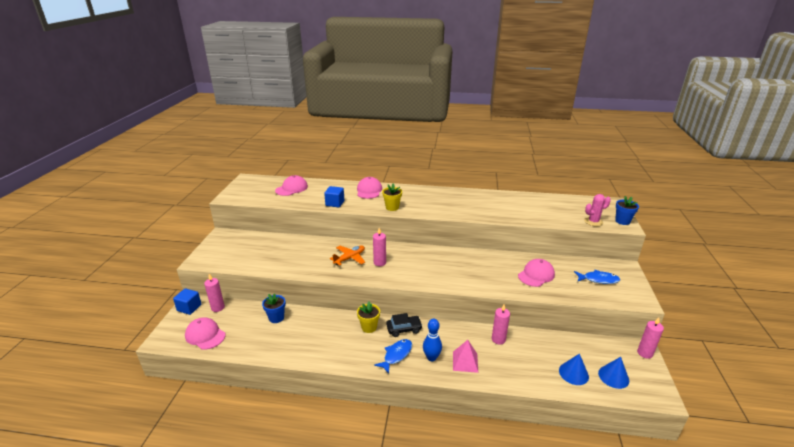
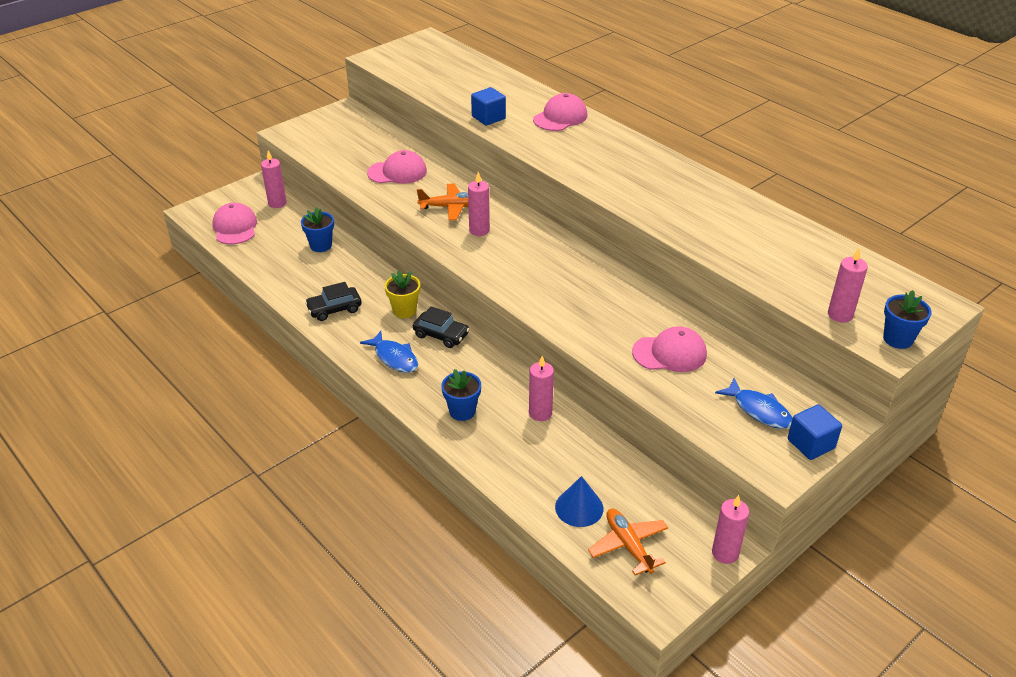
camera: 40 degrees right, 10 degrees up
(189, 308) = (251, 189): blue cube -> blue cube (811, 444)
(291, 188) = (463, 74): pink cap -> pink cap (397, 172)
(329, 348) = (334, 309): none -> black car
(392, 207) = (555, 155): yellow flower pot -> none
(396, 355) = (394, 358): blue fish -> blue fish turned 60 degrees clockwise
(431, 357) = (430, 384): blue bowling pin -> none
(465, 361) = (462, 411): pink pyramid -> blue flower pot
(593, 222) = (840, 315): pink cactus -> pink candle
(613, 376) = (628, 545): blue cone -> orange plane

